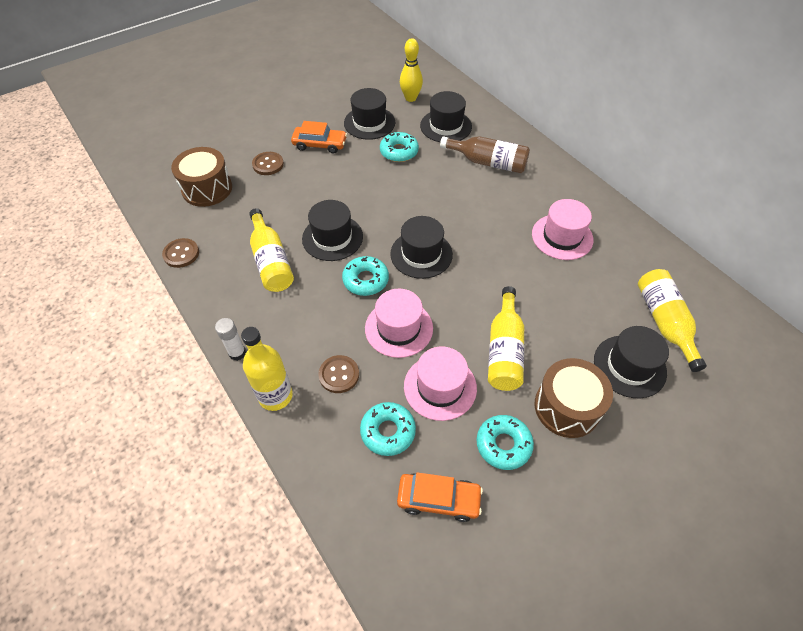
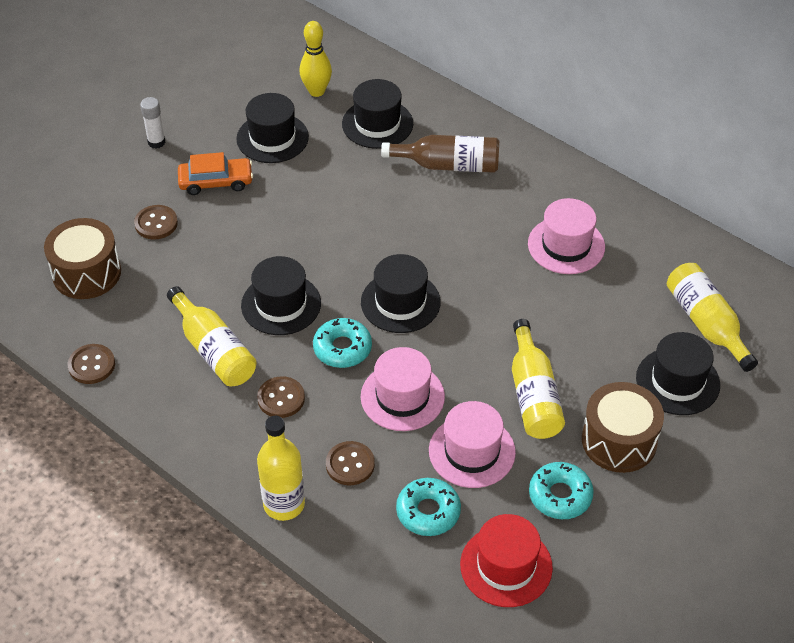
camera: 15 degrees left, 5 degrees down
(237, 353) = (217, 467): white glue stick -> white glue stick (156, 142)
(306, 309) = (281, 398): none -> brown button
(399, 152) = (327, 172): turquoise donut -> none
(438, 499) = (506, 566): orange car -> red hat

